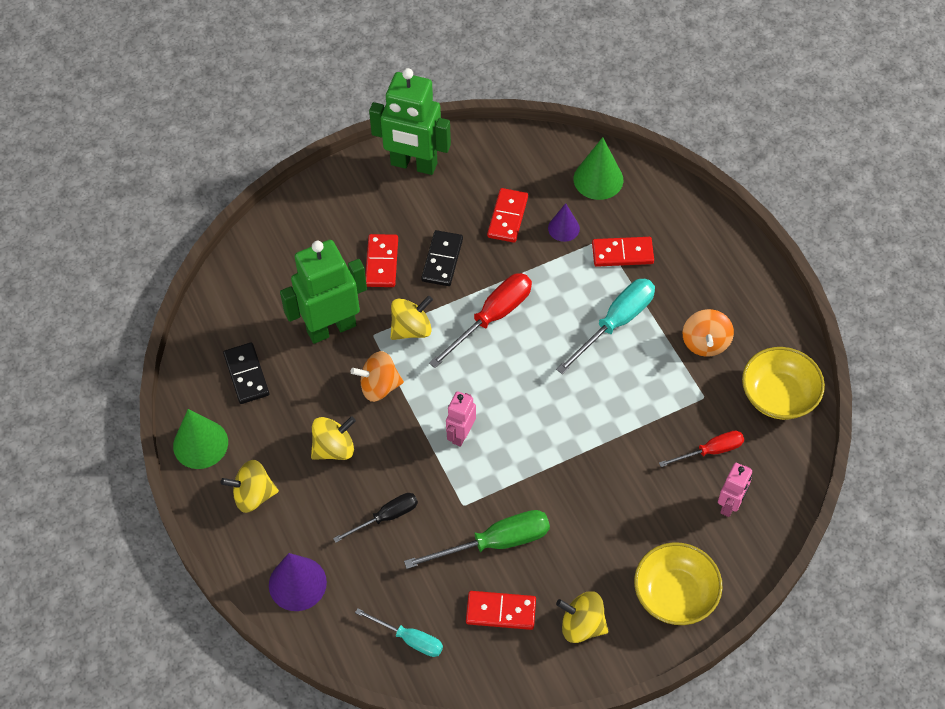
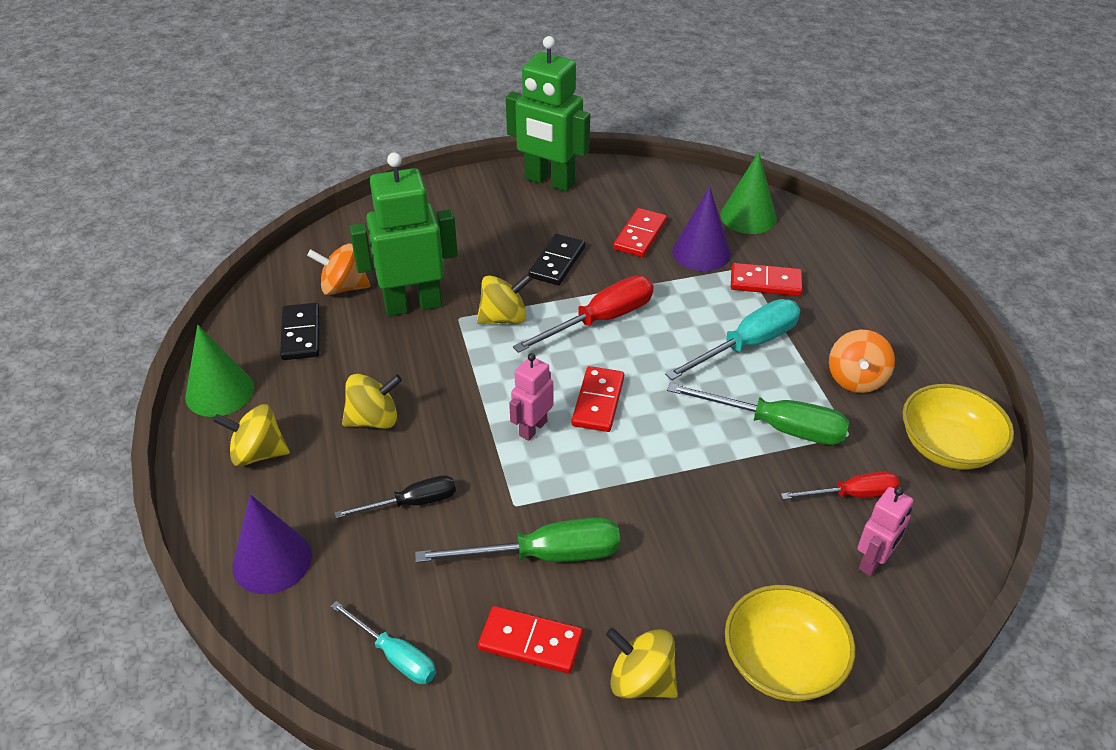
camera: 10 degrees right, 15 degrees down
(379, 386) = (449, 366): orange spinning top -> orange spinning top (343, 287)
(381, 262) = (489, 255): red domino -> red domino (598, 401)
(563, 228) = (701, 252): purple cone -> purple cone, size x1.61
(648, 399) = (776, 427): none -> green screwdriver

